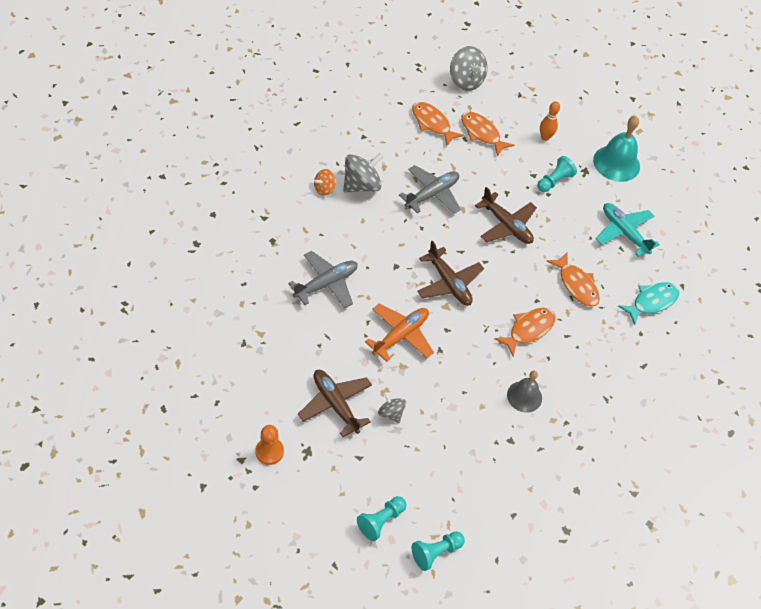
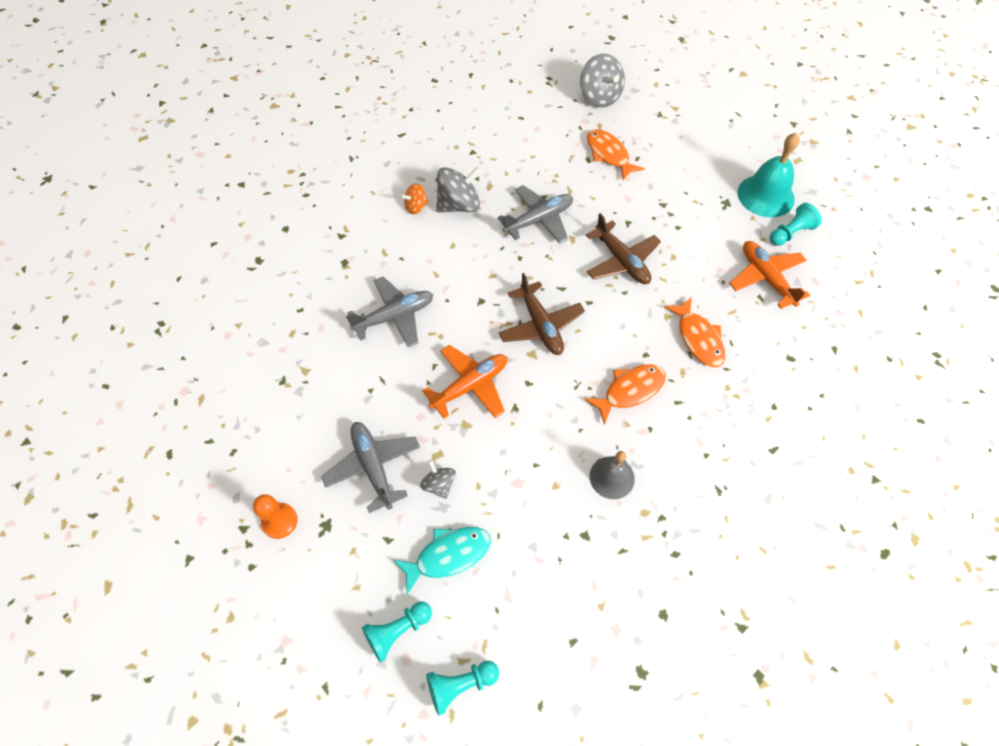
camera: 15 degrees right, 5 degrees up
(335, 404) = (373, 467): brown plane -> grey plane
(432, 123) = (553, 141): orange fish -> none
(545, 137) = (683, 162): orange bowling pin -> none
(554, 181) = (687, 212): turquoise pawn -> turquoise pawn (790, 233)
(624, 232) = (766, 278): turquoise plane -> orange plane
(652, 302) = (792, 367): turquoise fish -> turquoise fish (448, 555)

